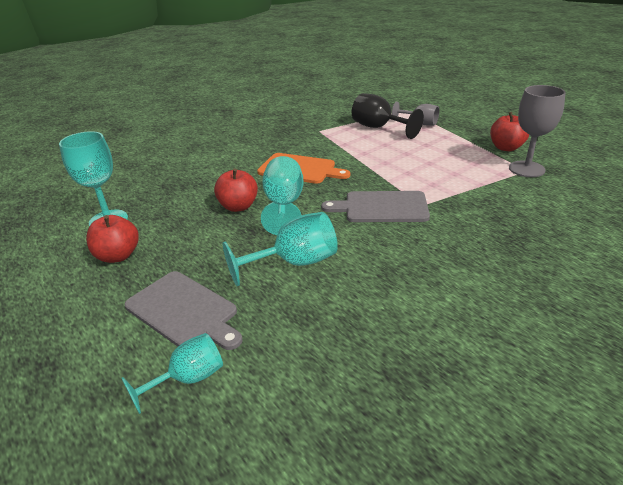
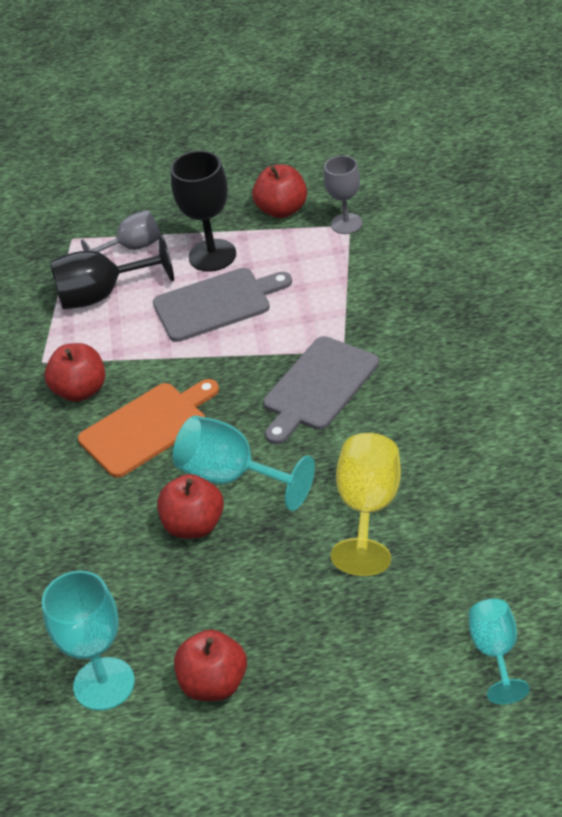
camera: 55 degrees left, 10 degrees up
(184, 311) = (384, 635): grey cutting board -> grey cutting board (216, 304)
(294, 263) = (369, 509): turquoise goblet -> yellow goblet
(309, 145) = (80, 391): none -> red apple
(443, 142) = (212, 255): none -> black goblet
(526, 169) = (346, 224): grey goblet -> grey goblet, size x0.66

